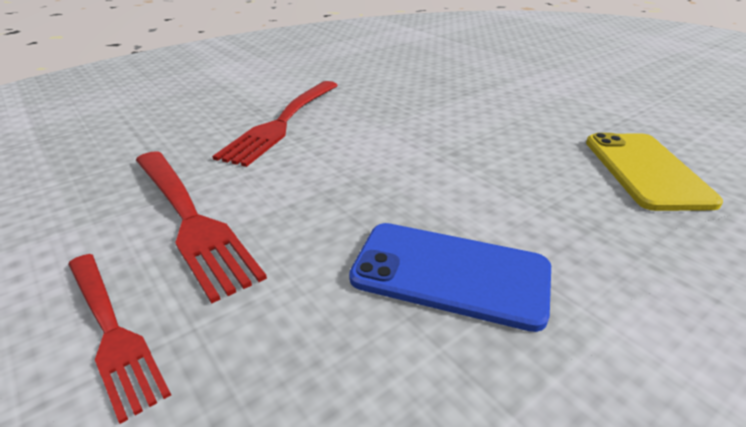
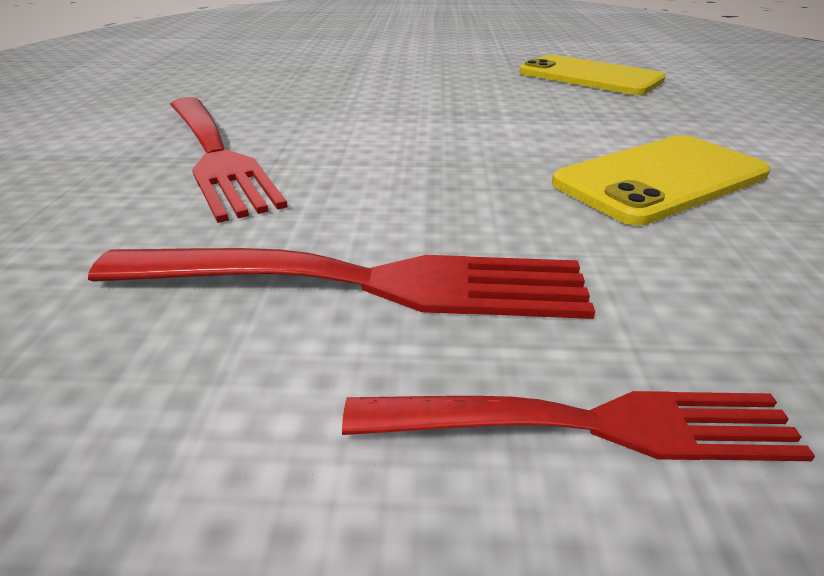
camera: 50 degrees left, 0 degrees up
(450, 274) = (660, 179): blue phone -> yellow phone

